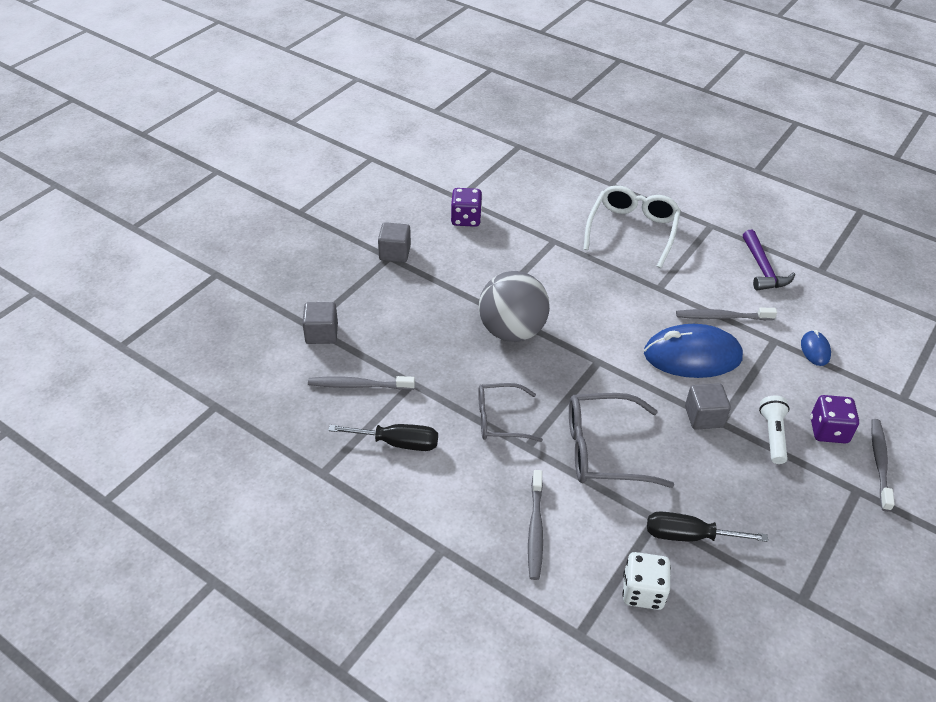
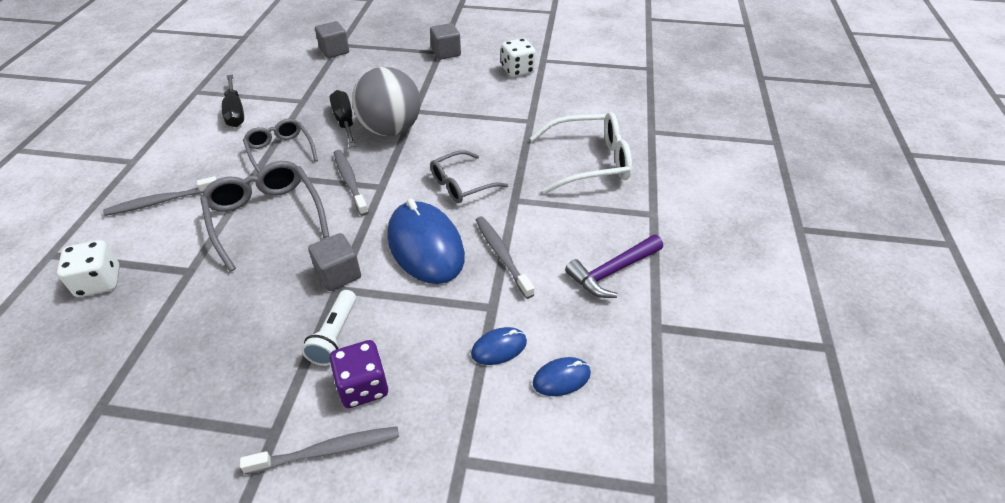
camera: 65 degrees right, 0 degrees up
(359, 385) = (288, 80): grey toothbrush -> grey toothbrush (350, 182)
(466, 219) = (517, 70): purple dice -> white dice
(623, 310) = (462, 184): none -> grey glasses
(688, 536) = (172, 298): black screwdriver -> black screwdriver (345, 121)
(773, 435) = (334, 335): white flashlight -> white flashlight turned 120 degrees clockwise
(851, 330) = (561, 378): none -> blue mouse

